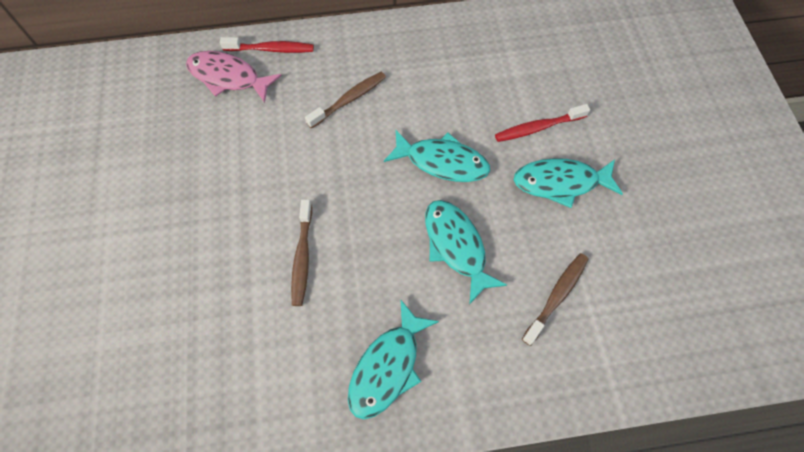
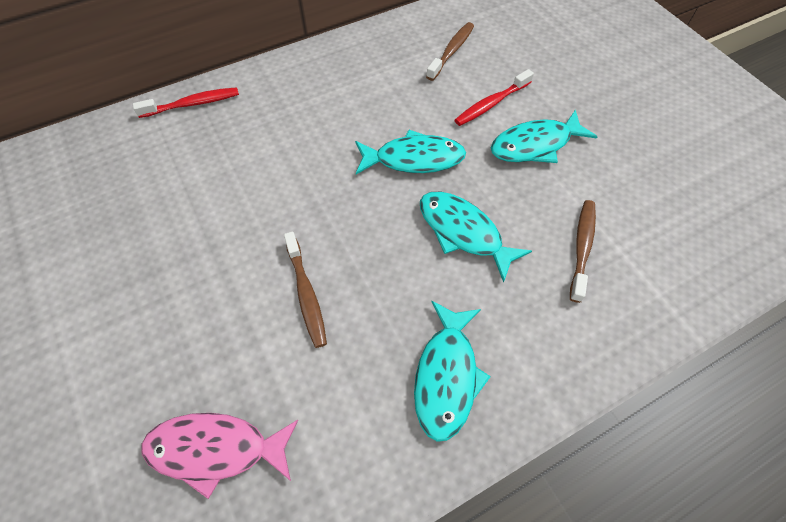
camera: 20 degrees left, 5 degrees down
(228, 77) = (154, 142): pink fish -> pink fish (216, 449)
(349, 99) = (295, 128): brown toothbrush -> brown toothbrush (451, 51)

